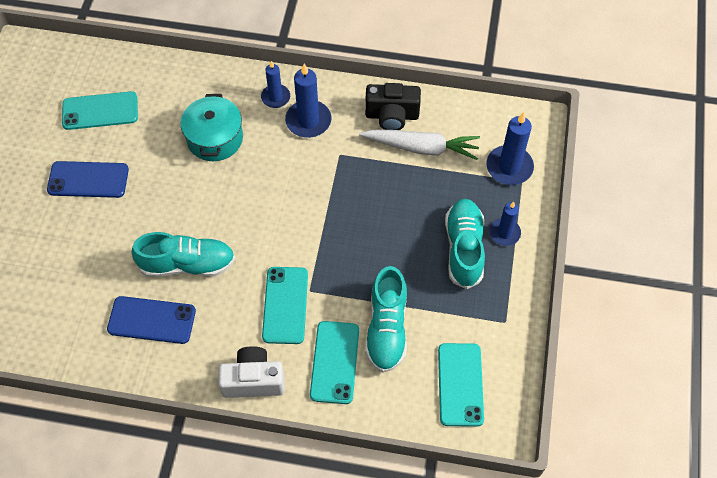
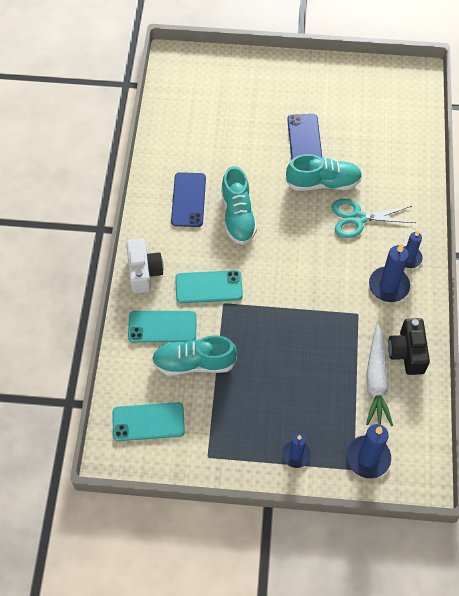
camera: 85 degrees right, 0 degrees up
(100, 111) = (370, 136): turquoise phone -> none
(215, 138) = (357, 218): turquoise pot -> turquoise scissors
(464, 249) = (275, 420): turquoise shoe -> turquoise shoe (323, 183)

